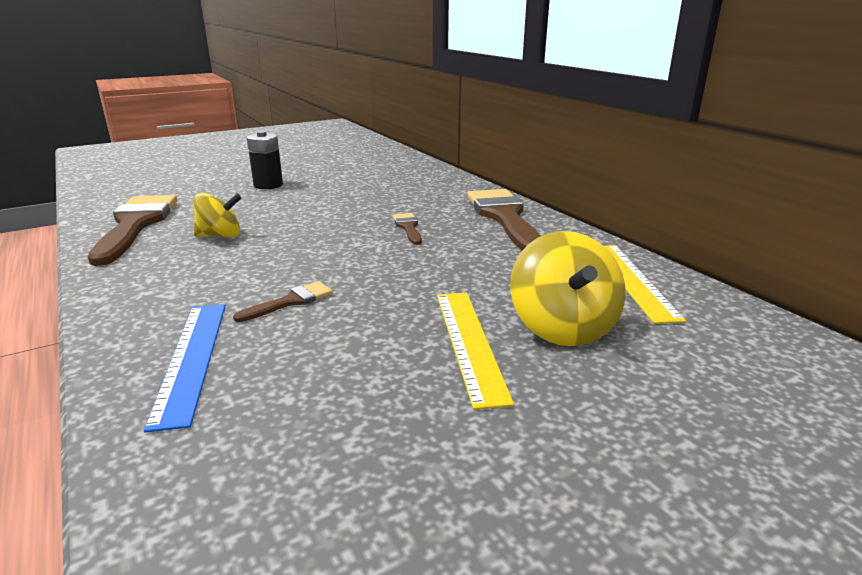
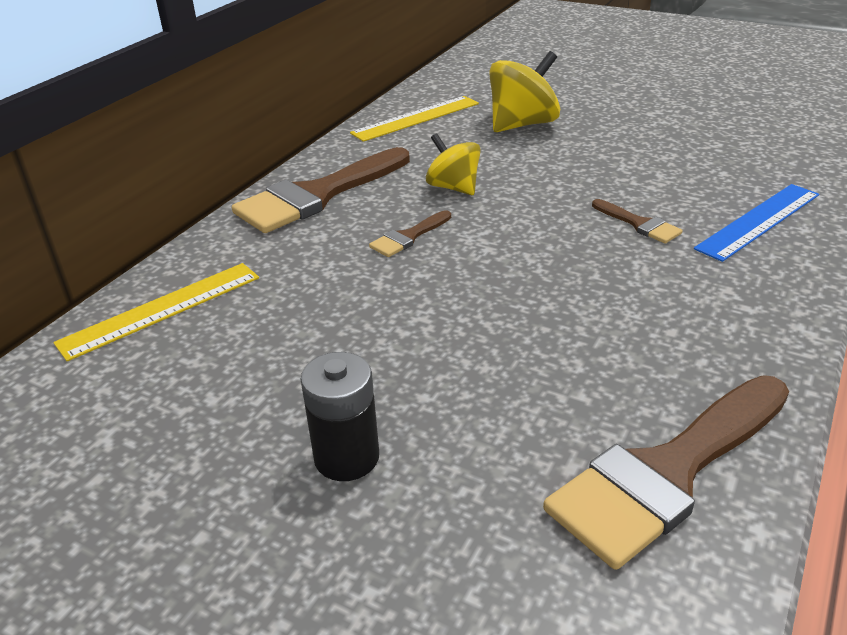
camera: 120 degrees left, 10 degrees up
(220, 236) = (590, 353): yellow spinning top -> yellow spinning top (453, 187)
(291, 301) = (639, 224): brown brush -> brown brush turned 150 degrees counterclockwise
(470, 343) = (583, 144): yellow ruler -> yellow ruler (161, 309)

